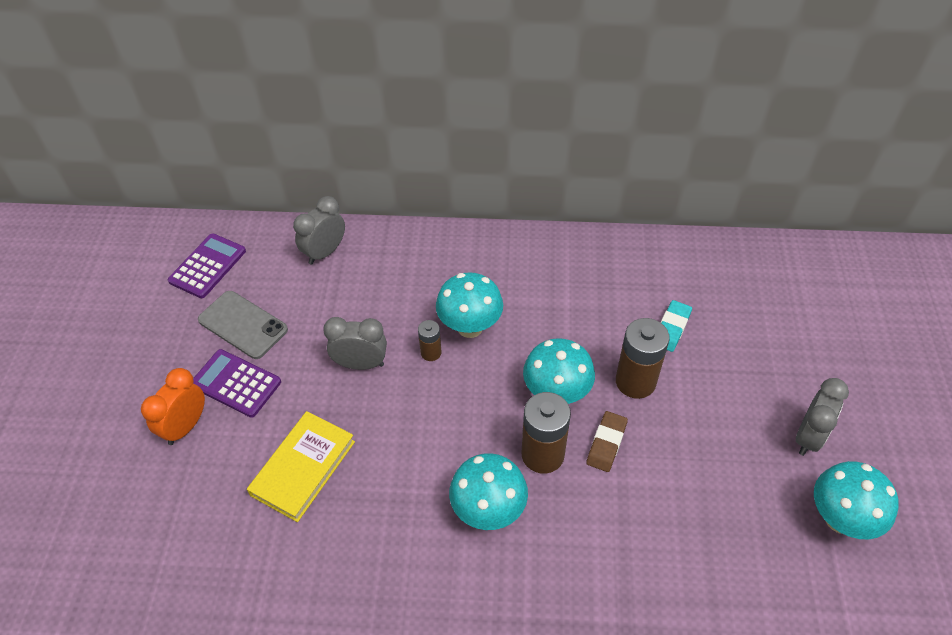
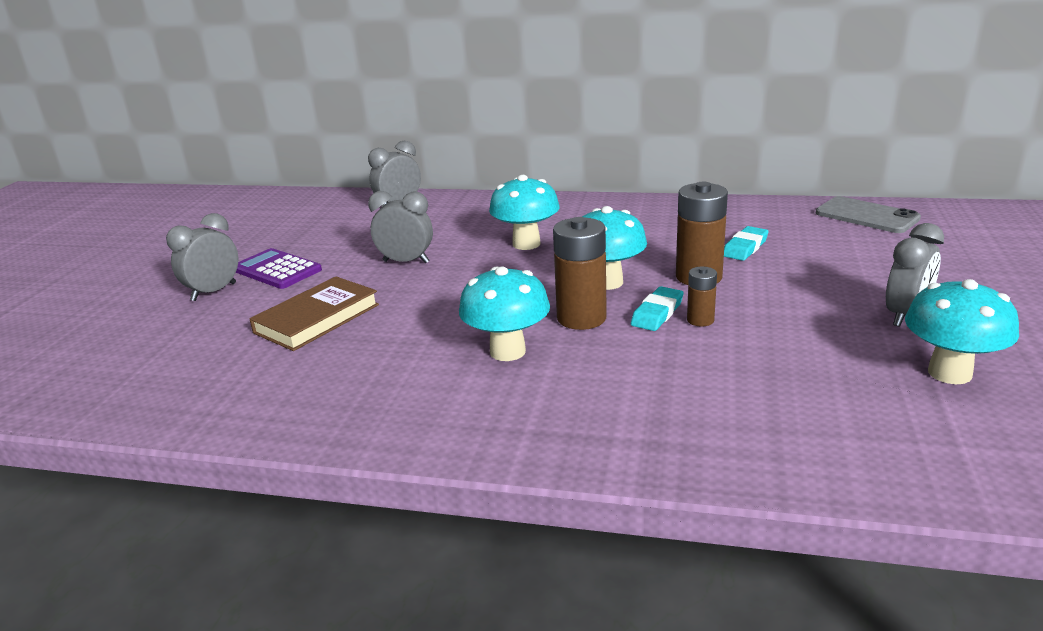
camera: 10 degrees right, 25 degrees down
(185, 426) = (214, 292): orange clock -> grey clock
(208, 266) = (287, 211): purple calculator -> none
(243, 325) = (302, 240): grey phone -> grey phone (866, 216)
(303, 468) = (317, 319): yellow book -> brown book
(431, 352) = (480, 257): brown battery -> brown battery (700, 320)
(606, 443) = (657, 313): brown eraser -> turquoise eraser

